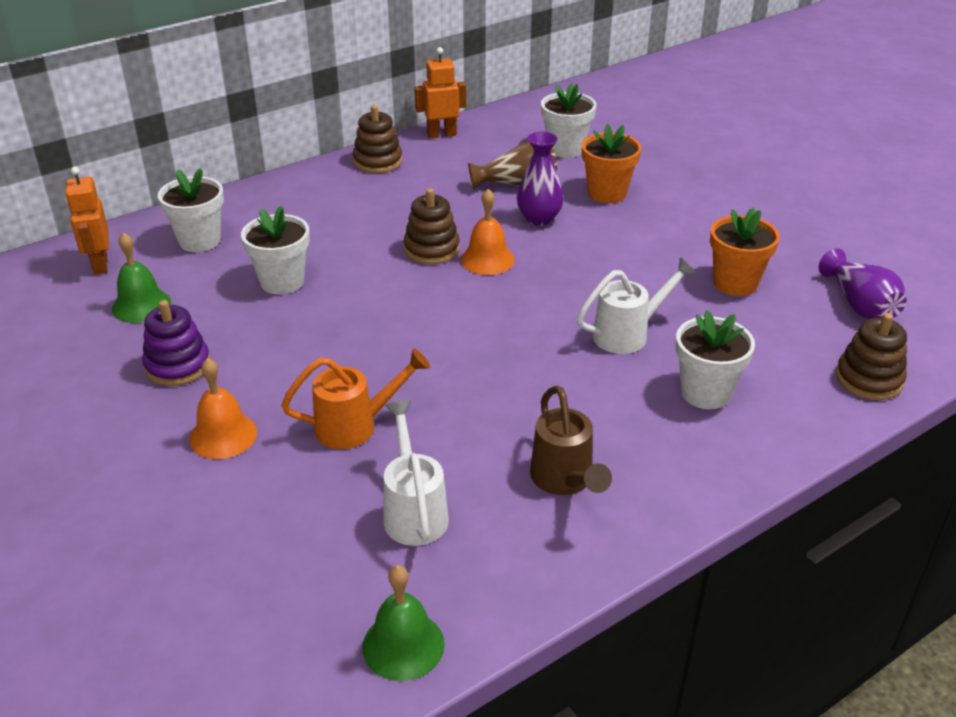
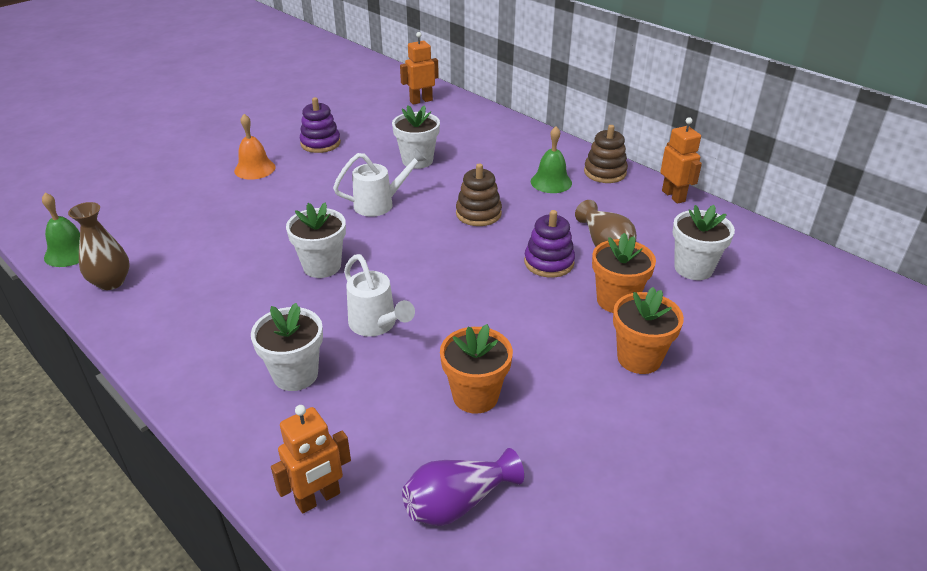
camera: 80 degrees right, 0 degrees up
(141, 305) = (380, 121): green bell -> green bell (551, 182)
(199, 240) = (459, 124): white flower pot -> white flower pot (322, 266)
(356, 426) = (260, 211): orange watering can -> none
(414, 510) = (177, 242): white watering can -> white watering can (380, 204)
(487, 259) = (472, 241): orange bell -> none
(501, 576) = (111, 282): none -> brown vase
(539, 218) = (549, 262): purple vase -> purple stacking toy
(565, 481) = (194, 302): brown watering can -> none
(687, 196) = (639, 358): none -> orange flower pot
(868, 379) = (318, 499): brown stacking toy -> orange robot

